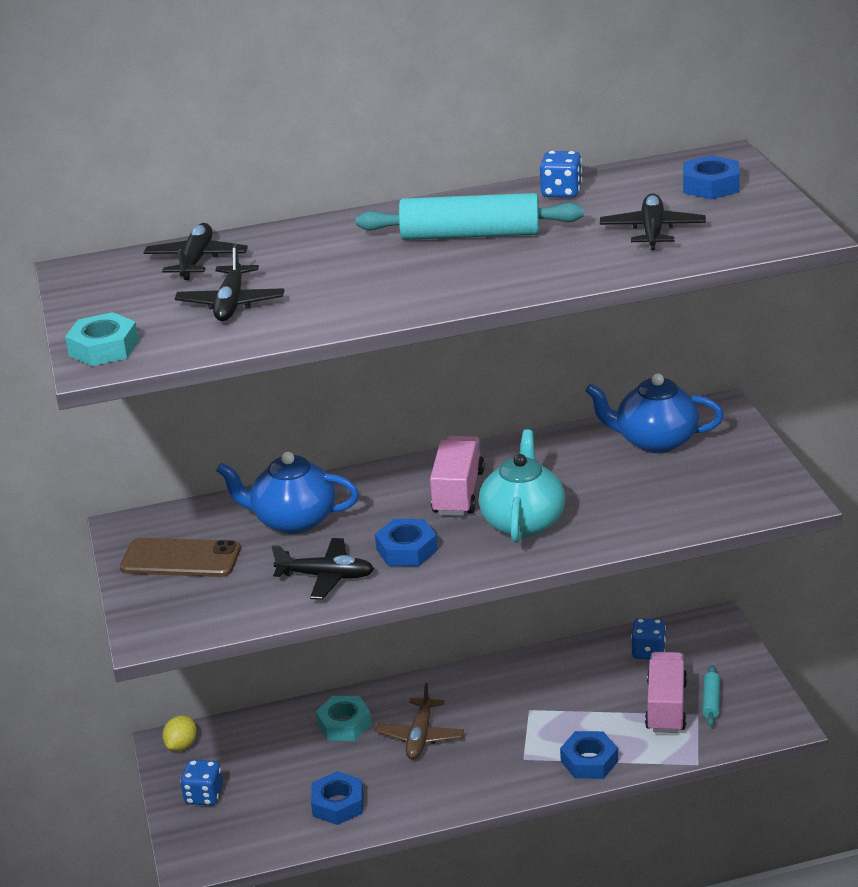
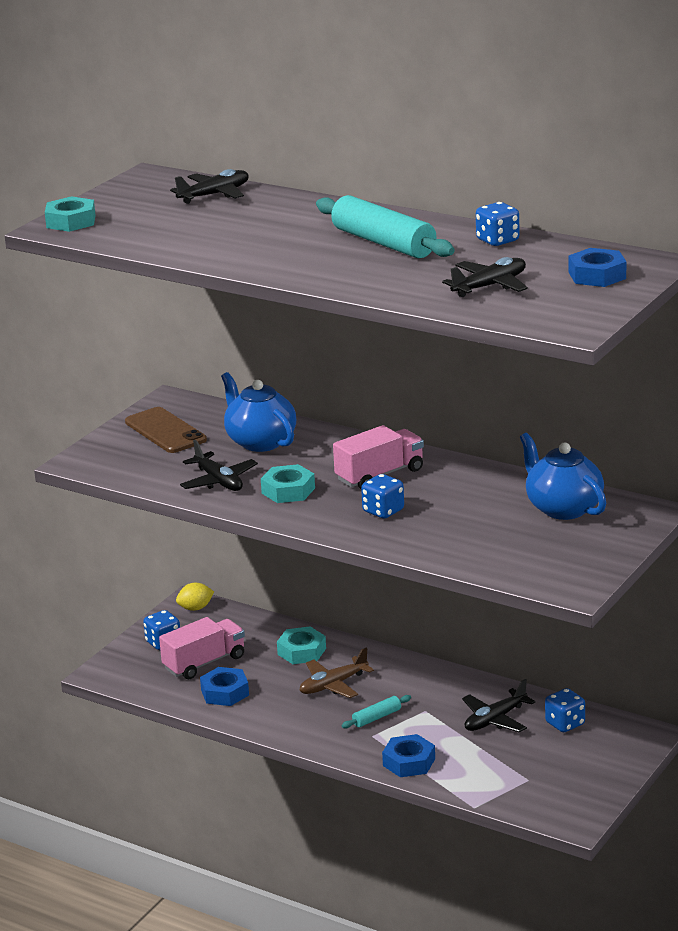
camera: 45 degrees right, 5 degrees down
(231, 303) = (177, 225): black plane -> black plane (495, 719)
(407, 550) = (288, 490): blue nut -> turquoise nut
(523, 522) = (383, 511): turquoise teapot -> blue dice
(666, 707) = (515, 762): pink truck -> pink truck (204, 663)
(711, 701) = (552, 778): turquoise rolling pin -> turquoise rolling pin (377, 717)

